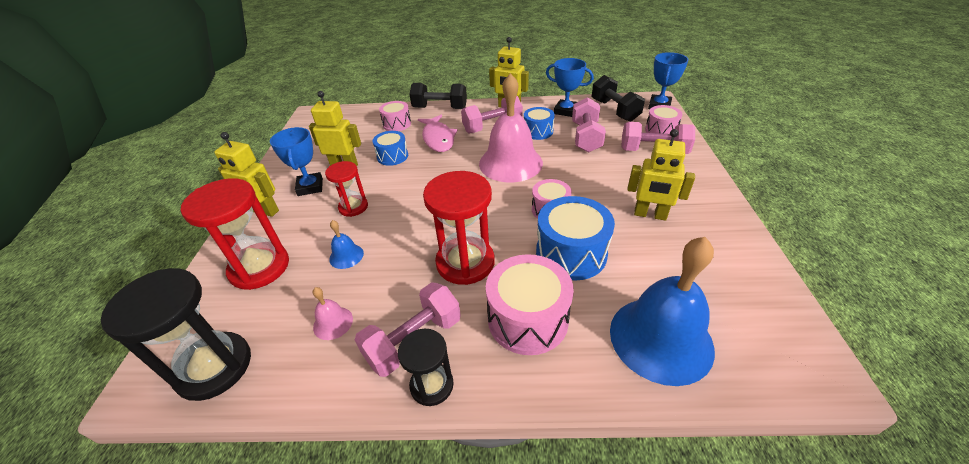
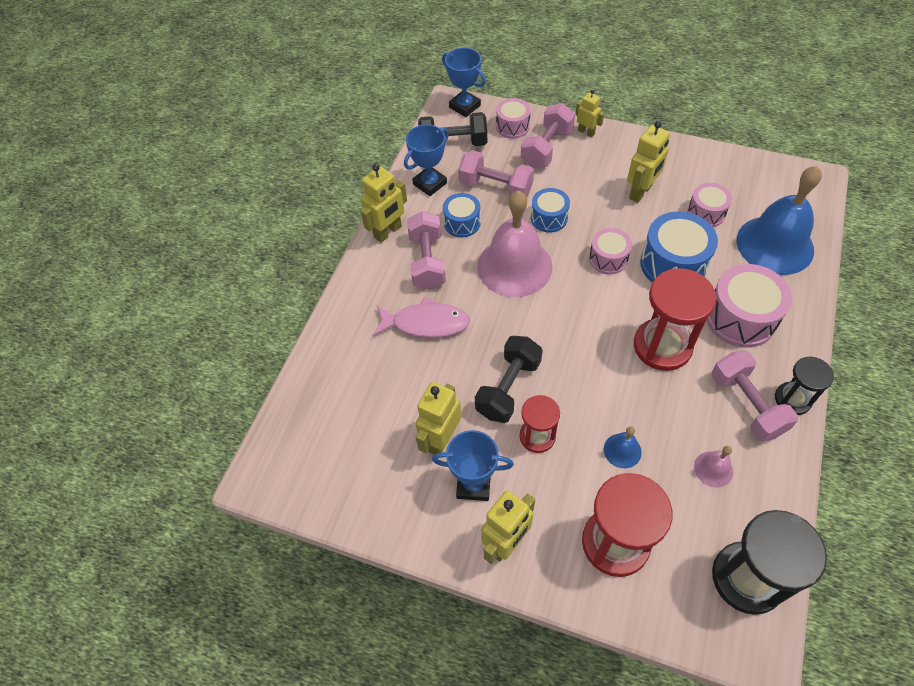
camera: 70 degrees left, 15 degrees up
(392, 156) = (444, 380): blue drum -> blue drum (549, 218)
(397, 124) = (361, 363): pink drum -> pink drum (706, 213)
(440, 108) = (345, 305): black dumbbell -> black dumbbell (508, 388)
(696, 167) = (586, 132): none -> yellow robot

